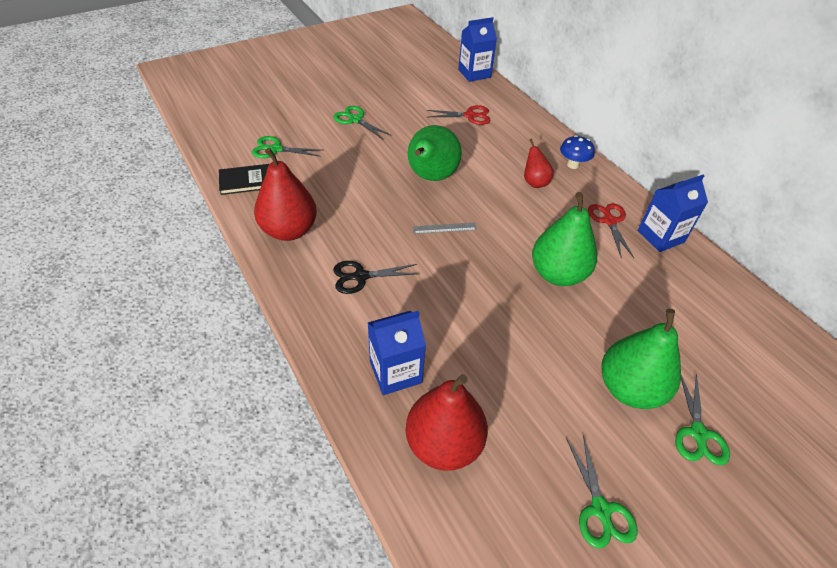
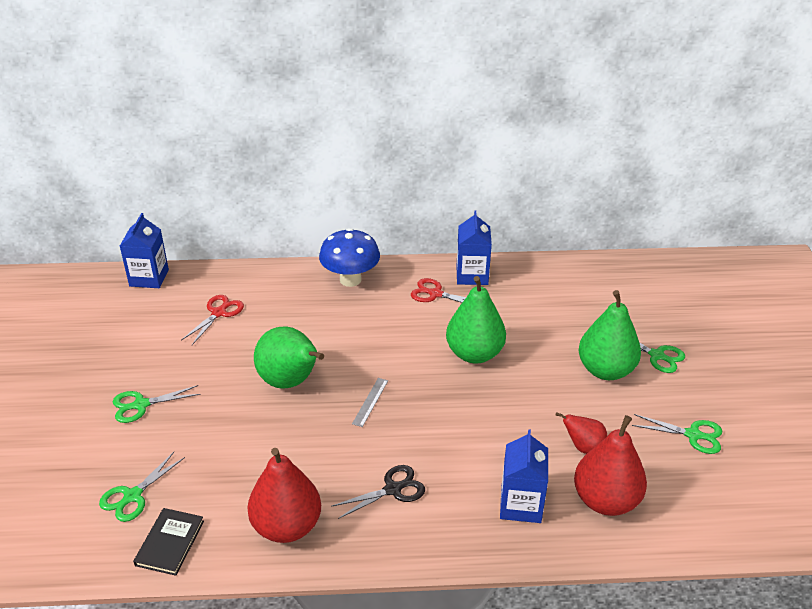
camera: 60 degrees left, 10 degrees down
(360, 277) = (393, 489): black scissors -> black scissors turned 135 degrees counterclockwise
(534, 182) = (354, 314): red pear -> red pear (583, 447)
(573, 165) = (350, 280): blue mushroom -> blue mushroom, size x1.69

